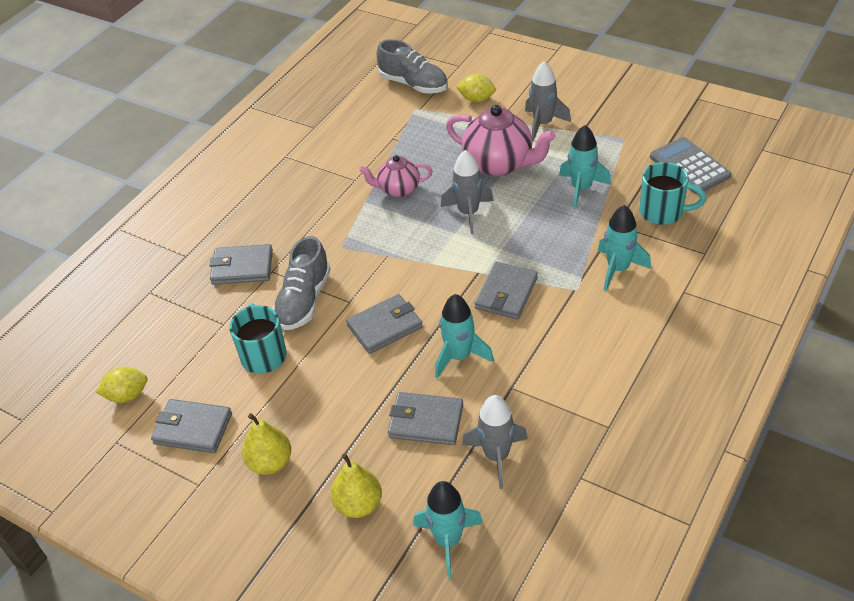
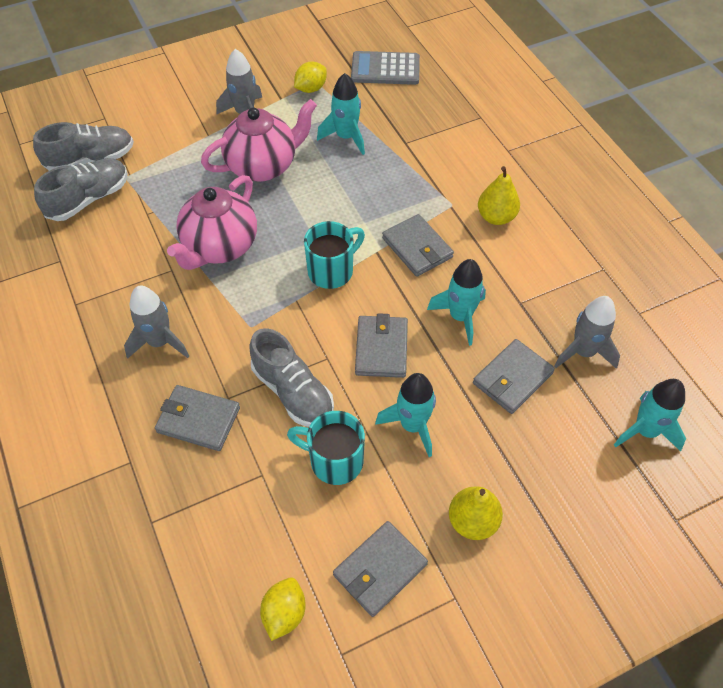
camera: 60 degrees left, 10 degrees up
(242, 267) = (198, 420): grey wallet -> grey wallet turned 75 degrees clockwise
(358, 504) = (568, 475): yellow pear -> yellow pear (496, 217)
(378, 106) = (89, 199): none -> grey shoe
(398, 189) = (220, 247): pink teapot -> pink teapot, size x1.67
(468, 213) = (301, 218): grey rocket -> grey rocket (159, 342)
(476, 99) = (164, 132): yellow lemon -> yellow lemon (311, 89)
(618, 269) = (453, 170): turquoise rocket -> turquoise rocket (412, 425)
(663, 212) = (418, 111): turquoise mug -> turquoise mug (332, 271)

